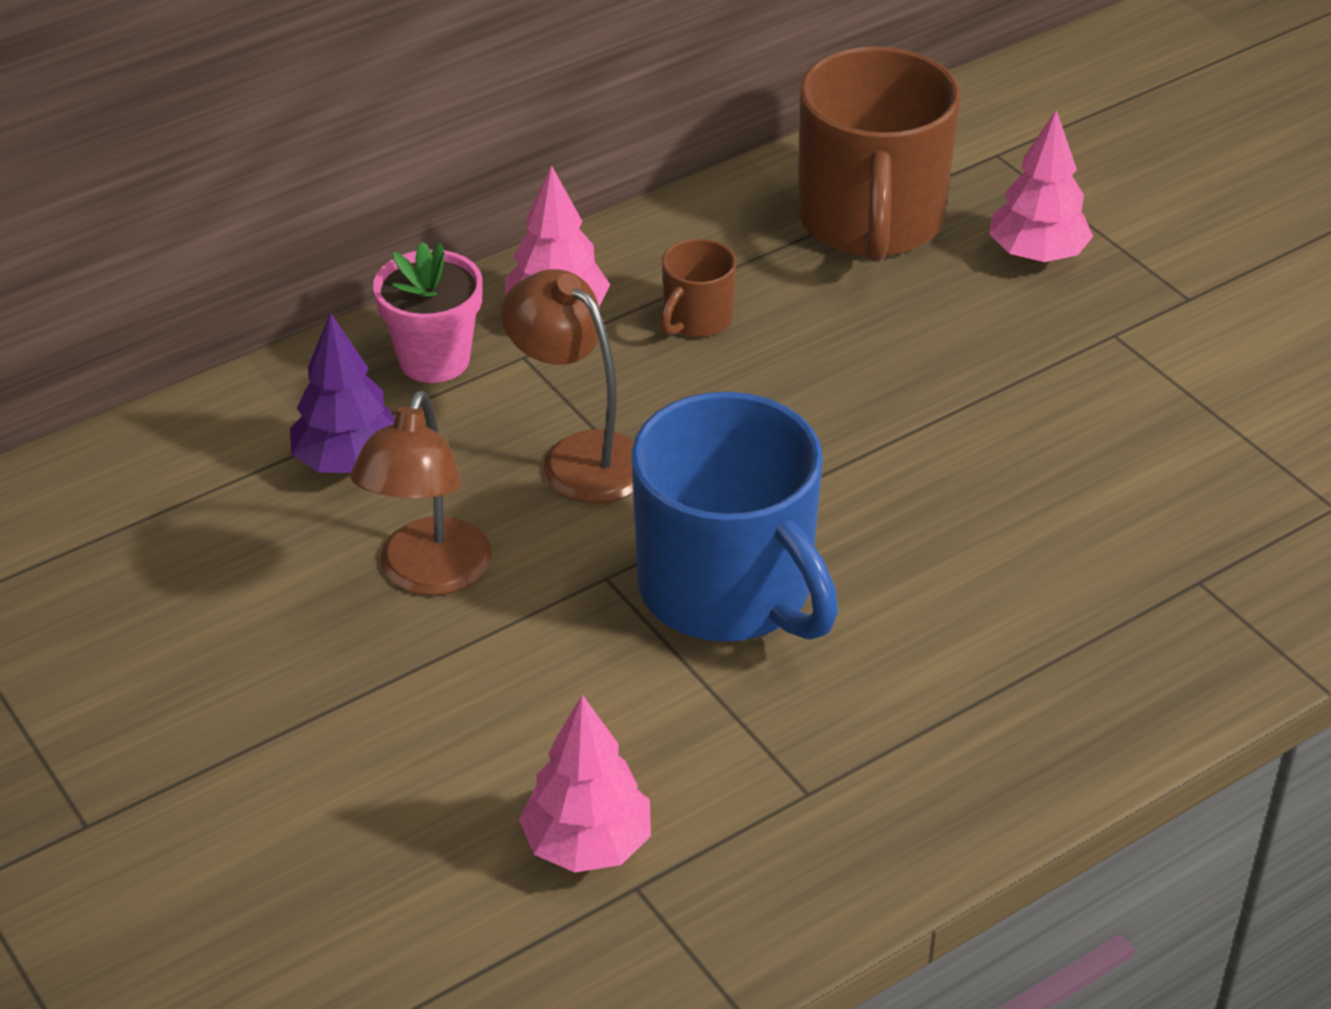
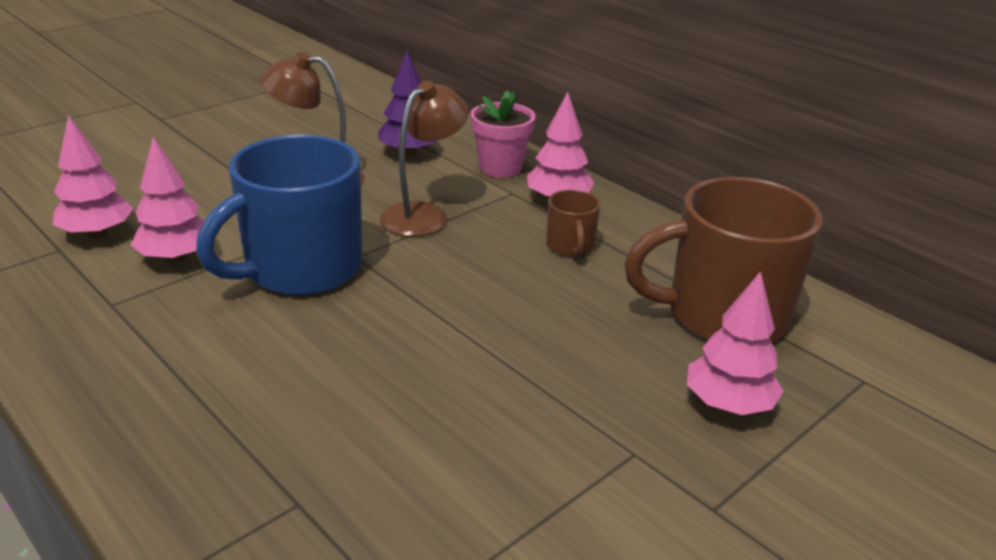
camera: 80 degrees right, 10 degrees down
(680, 733) = (176, 257): none -> pink tree
(696, 319) = (570, 246): brown mug -> brown mug turned 120 degrees counterclockwise

